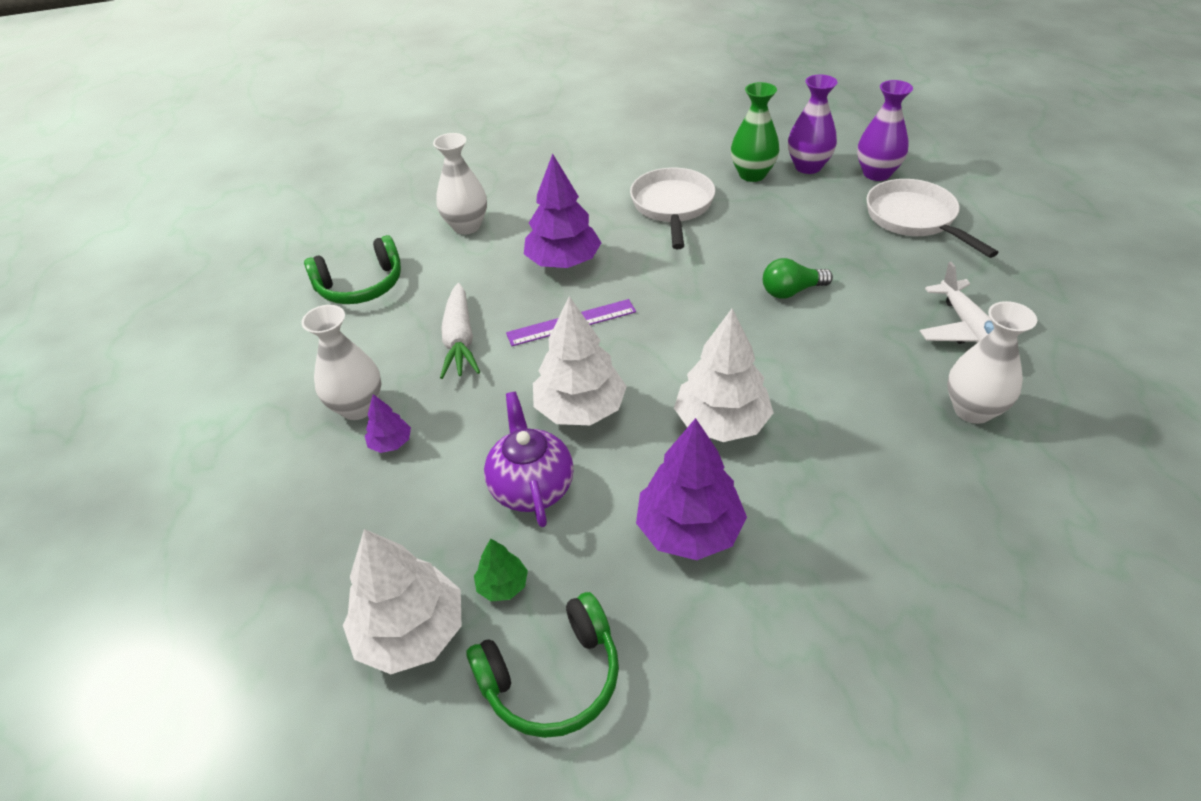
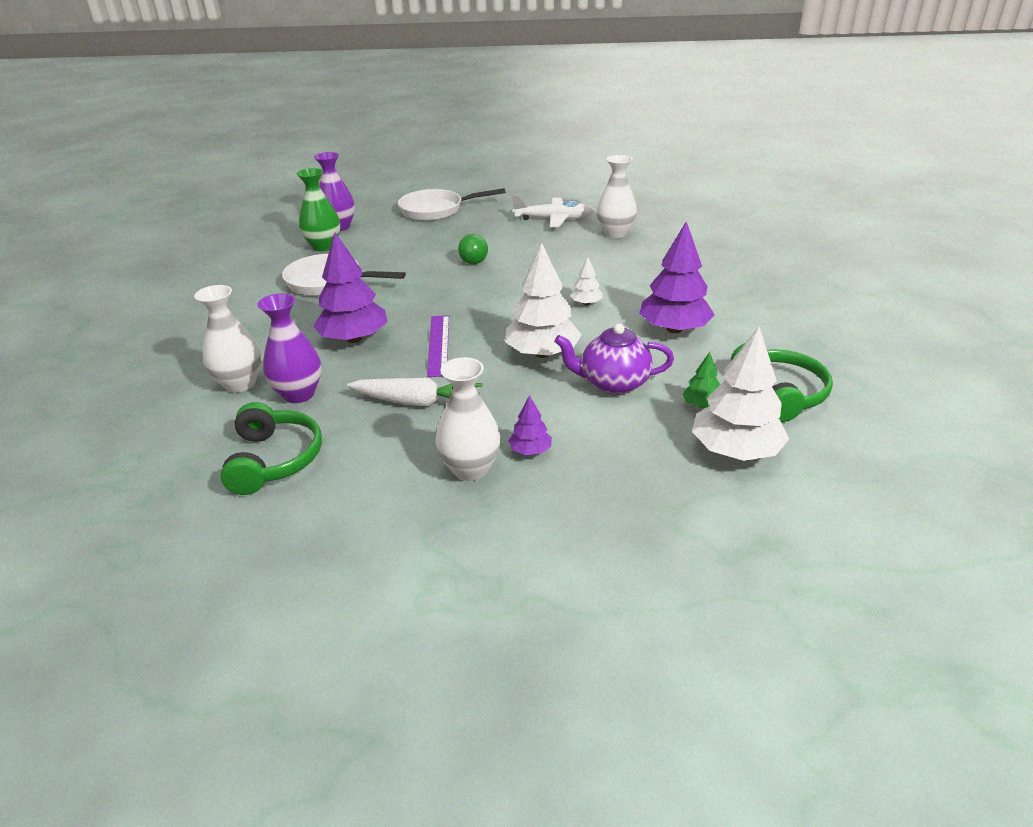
camera: 75 degrees left, 10 degrees down
(721, 422) = (586, 303): white tree -> white tree, size x0.48
(876, 173) = (374, 209): purple vase -> purple vase (299, 394)

